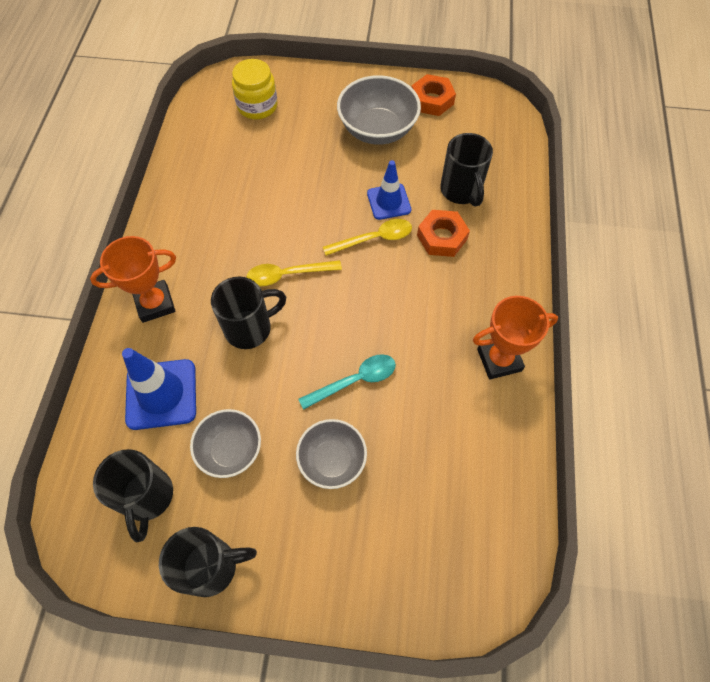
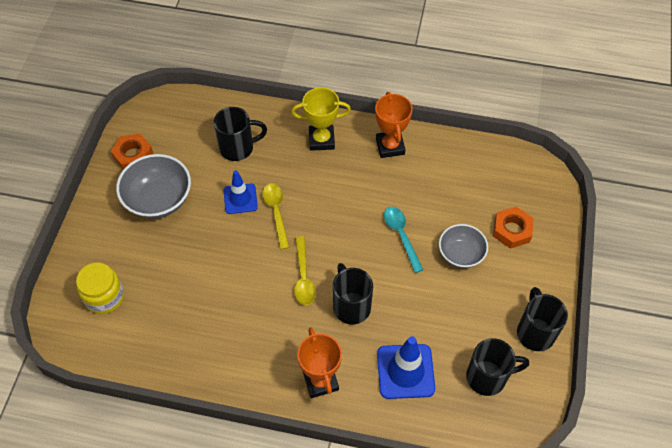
camera: 85 degrees left, 5 degrees down
(230, 450) = (452, 320): grey bowl -> none
(442, 237) = (281, 167): orange nut -> orange nut (512, 230)
(492, 276) = (321, 140): none -> yellow trophy

